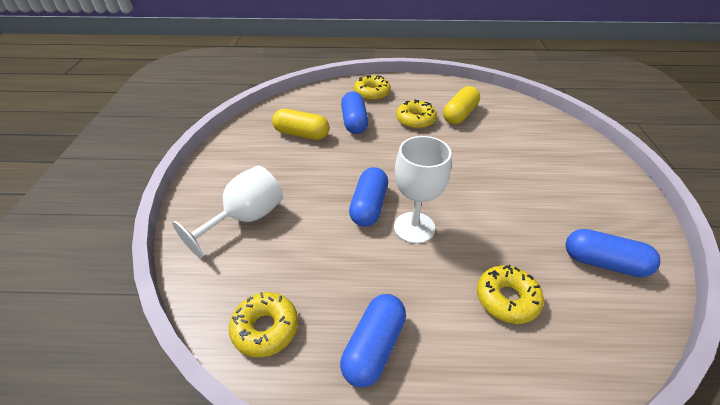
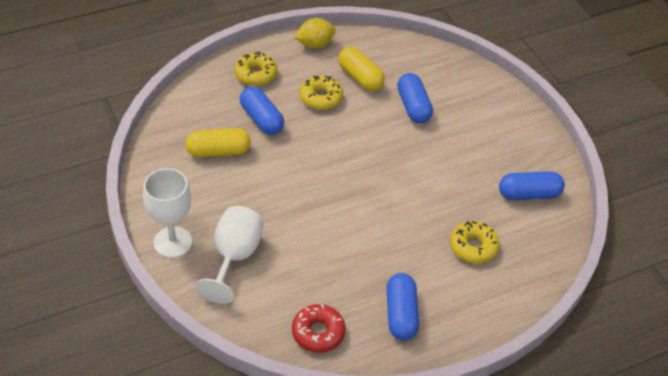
camera: 30 degrees left, 5 degrees up
(265, 328) = (318, 332): yellow donut -> red donut
(369, 206) = (332, 208): blue capsule -> blue capsule (413, 106)
(414, 227) = (380, 214): white goblet -> white goblet (172, 242)
(433, 86) = (315, 44): none -> yellow lemon
(460, 114) = (360, 77): yellow capsule -> yellow capsule turned 45 degrees counterclockwise

